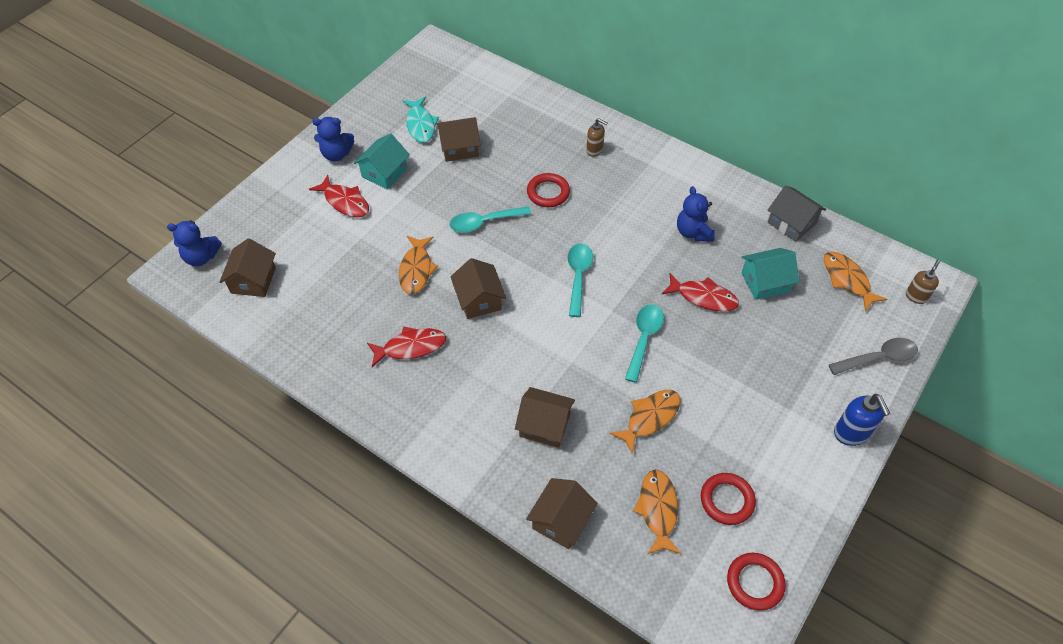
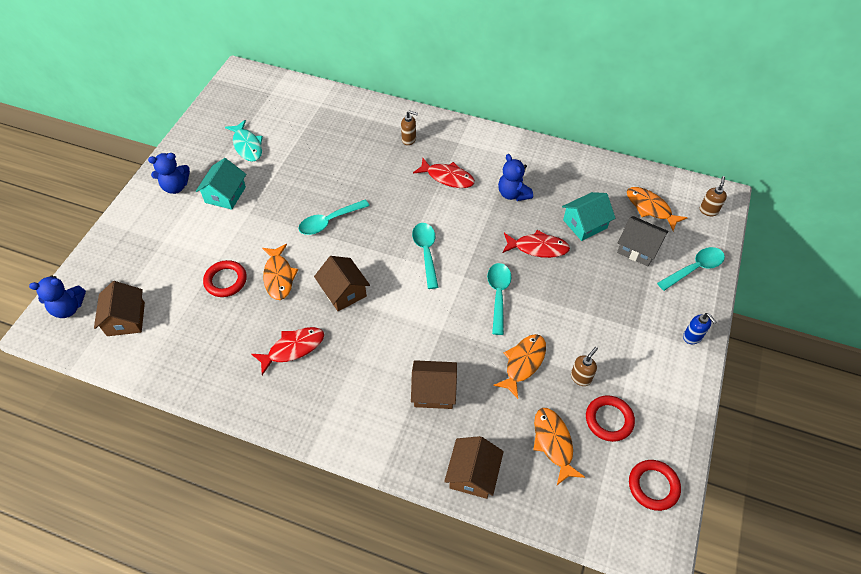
camera: 15 degrees left, 0 degrees up
(345, 202) = (195, 228): red fish -> red fish (447, 177)
(459, 148) = (288, 160): brown house -> none
(548, 193) = (379, 184): red ring -> red ring (226, 281)
(709, 448) = (581, 377): none -> brown soap dispenser
(791, 223) = (591, 170): grey house -> grey house (638, 248)
(851, 433) = (692, 337): blue soap dispenser -> blue soap dispenser, size x0.66
(878, 358) = (694, 268): grey spoon -> turquoise spoon

